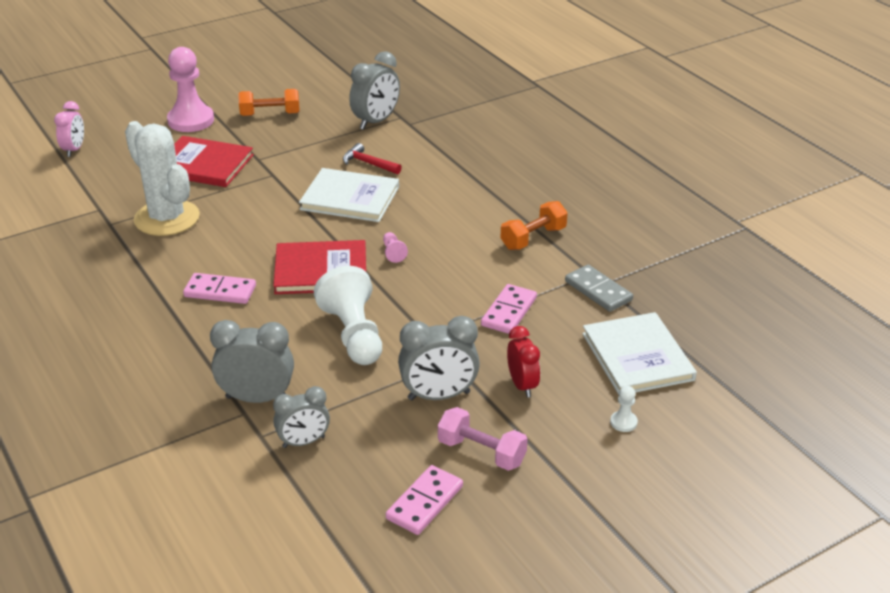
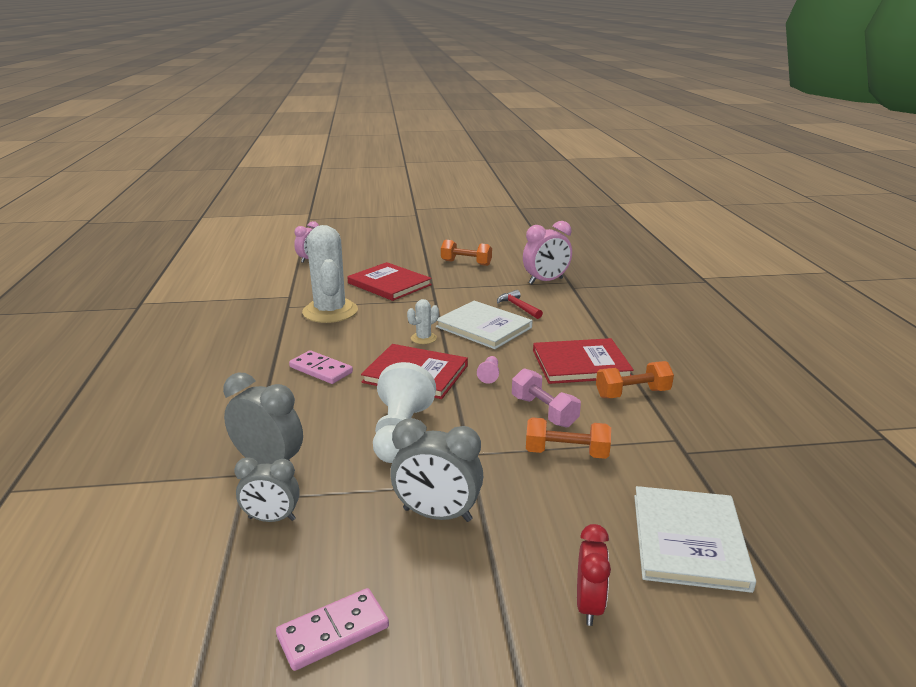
camera: 25 degrees right, 10 degrees down
(191, 120) = (405, 257): pink pawn -> none
(297, 227) = (423, 338): none -> white cactus
(376, 121) = (546, 281): grey clock -> pink clock
(470, 218) = (580, 364): none -> red book
(481, 452) = (438, 593): pink dumbbell -> pink dumbbell (544, 411)
(509, 312) = (566, 453): pink domino -> orange dumbbell
(522, 385) = (533, 531): red clock -> red clock (589, 605)
(598, 291) = (676, 458): grey domino -> none
(623, 422) = (631, 616): white pawn -> none

